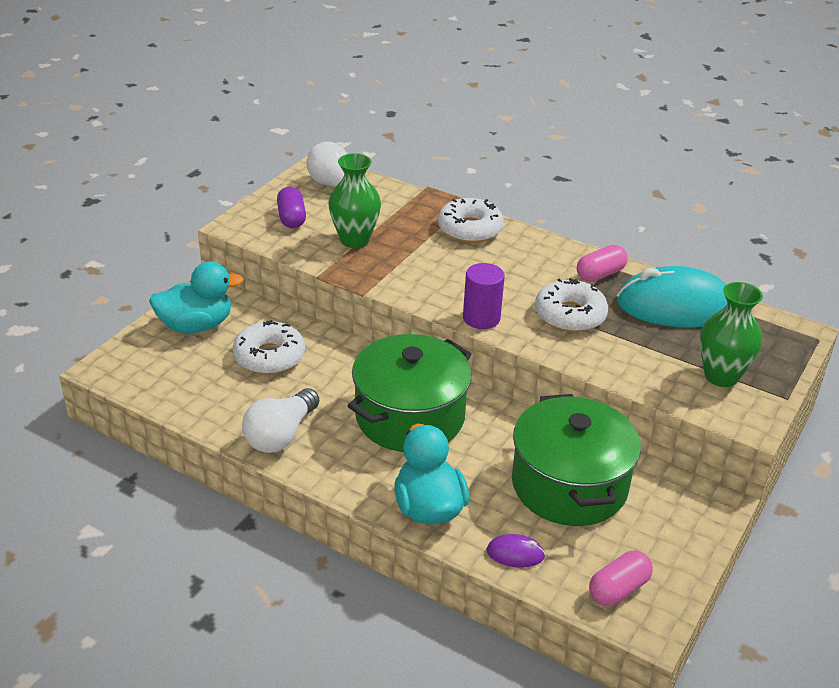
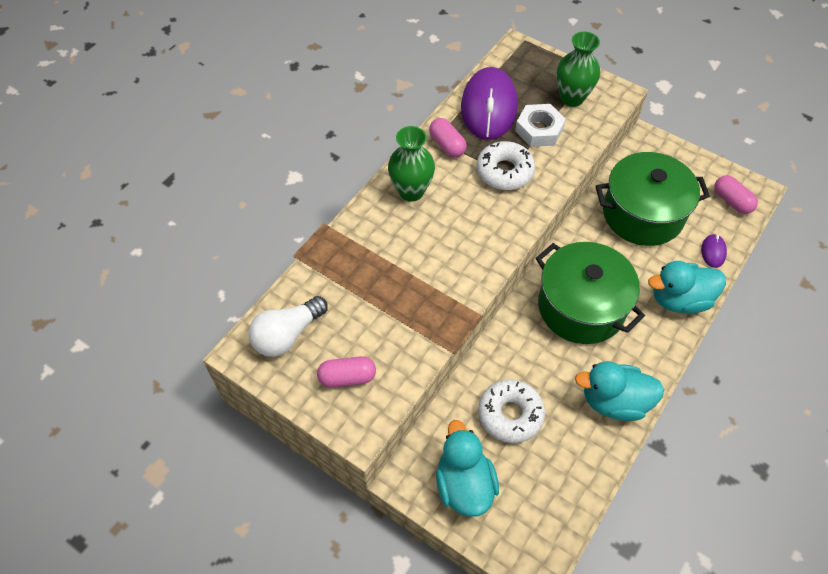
camera: 85 degrees left, 20 degrees up
(281, 435) = (614, 401): white light bulb -> turquoise duck
(291, 218) = (347, 377): purple capsule -> pink capsule
(354, 240) = (390, 320): green vase -> green vase (411, 191)
(470, 229) = (375, 227): white donut -> none
(481, 318) = (512, 230): purple cylinder -> none
(650, 345) = (539, 130): none -> white nut
(675, 306) = (489, 107): turquoise mouse -> purple mouse

